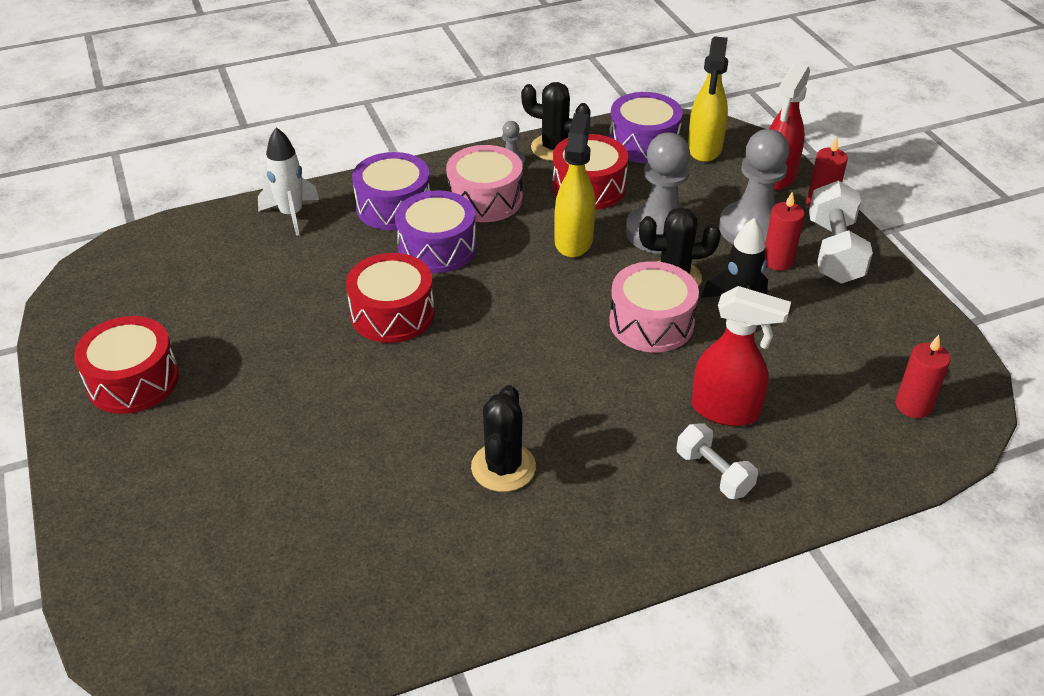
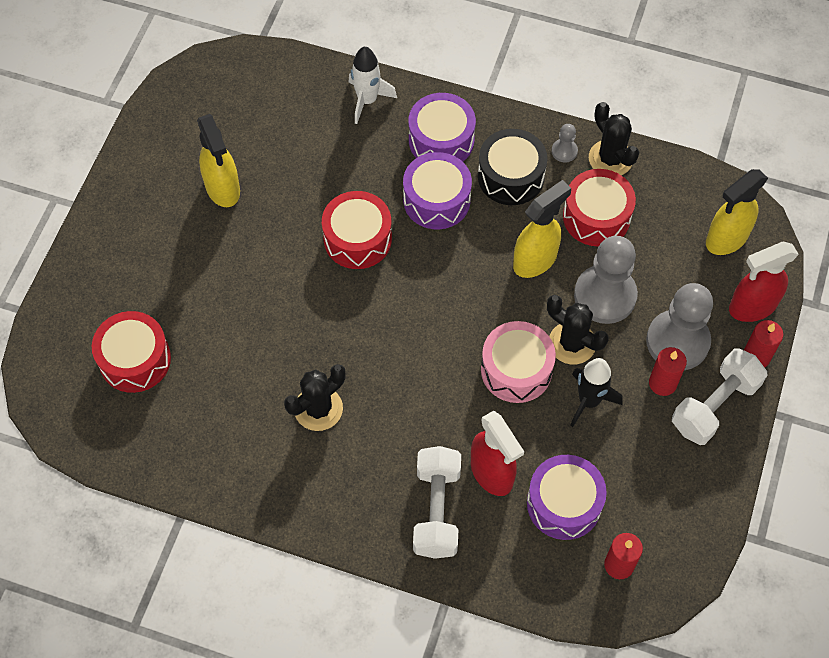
camera: 40 degrees right, 20 degrees up
(133, 381) = (166, 183): red drum -> red drum (135, 359)
(206, 351) = (223, 189): none -> yellow spray bottle
(485, 199) = (511, 176): pink drum -> black drum
(643, 143) = (685, 200): purple drum -> purple drum (564, 503)
(714, 473) = (437, 510): white dumbbell -> white dumbbell, size x1.61

